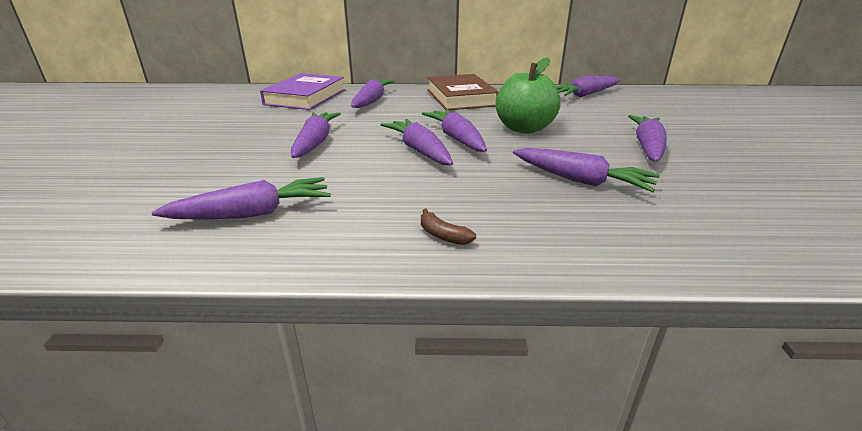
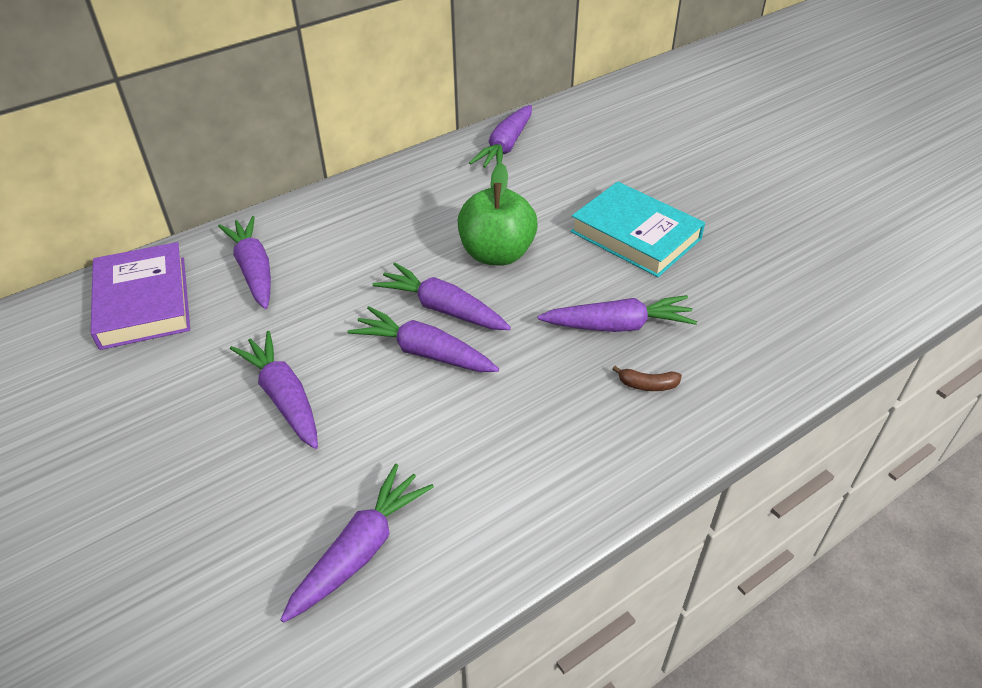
camera: 35 degrees left, 15 degrees up
(443, 235) = (568, 471): brown banana -> brown banana (647, 385)
(461, 98) = (366, 213): brown book -> none
(647, 146) = (635, 235): purple carrot -> turquoise book

